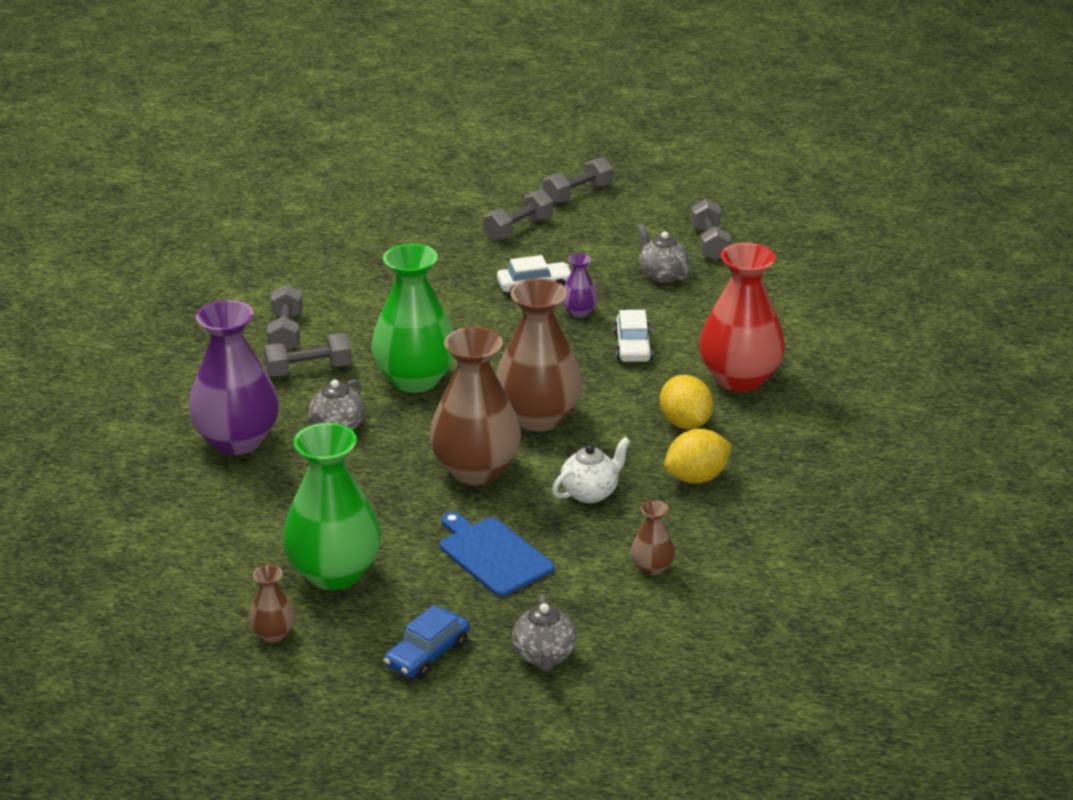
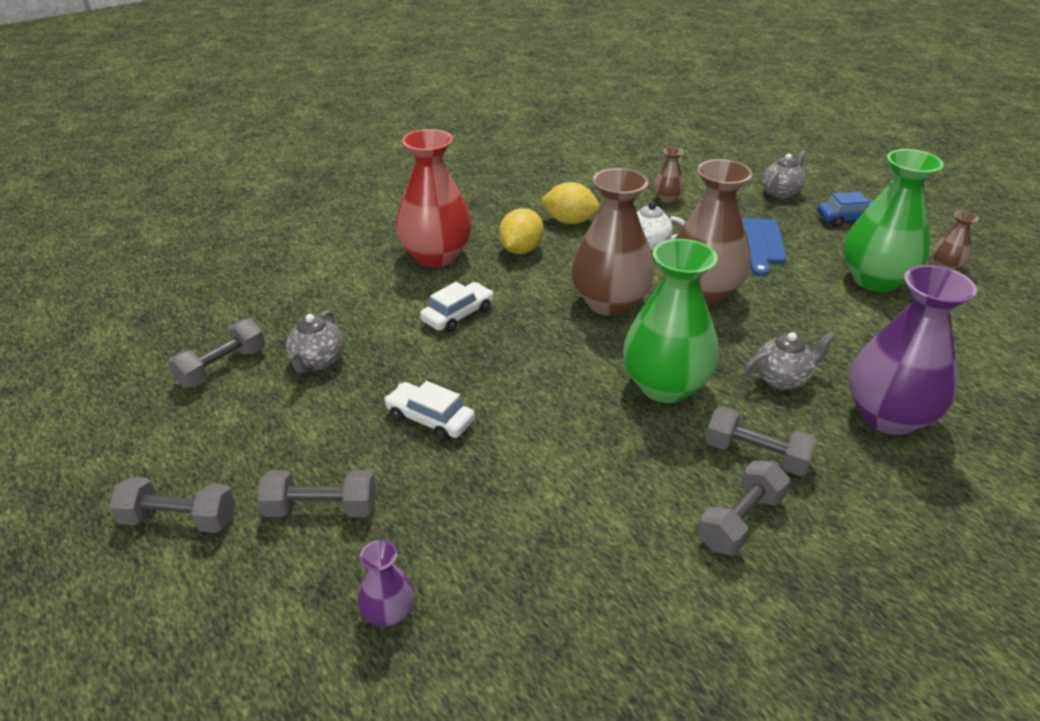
camera: 135 degrees left, 5 degrees up
(578, 312) = (441, 368): purple vase -> purple vase (388, 613)

